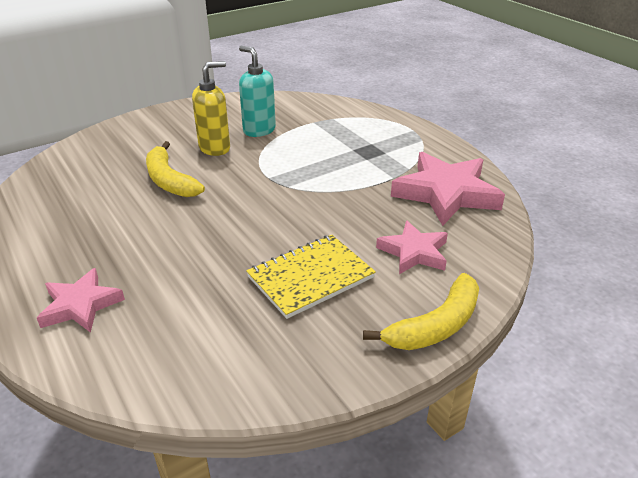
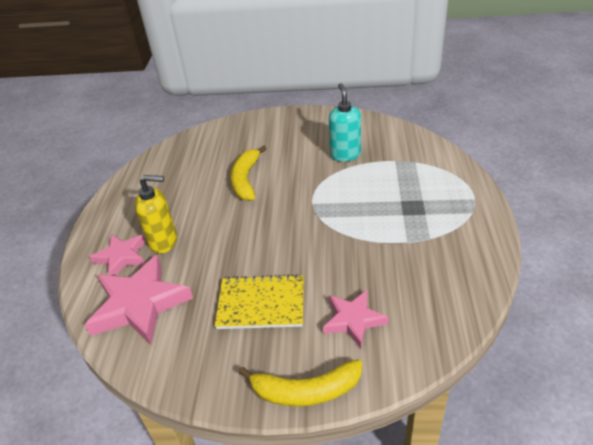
camera: 40 degrees right, 5 degrees up
(215, 148) = (299, 161): yellow soap dispenser -> yellow soap dispenser (164, 242)
(446, 193) = (437, 277): pink star -> pink star (140, 304)

